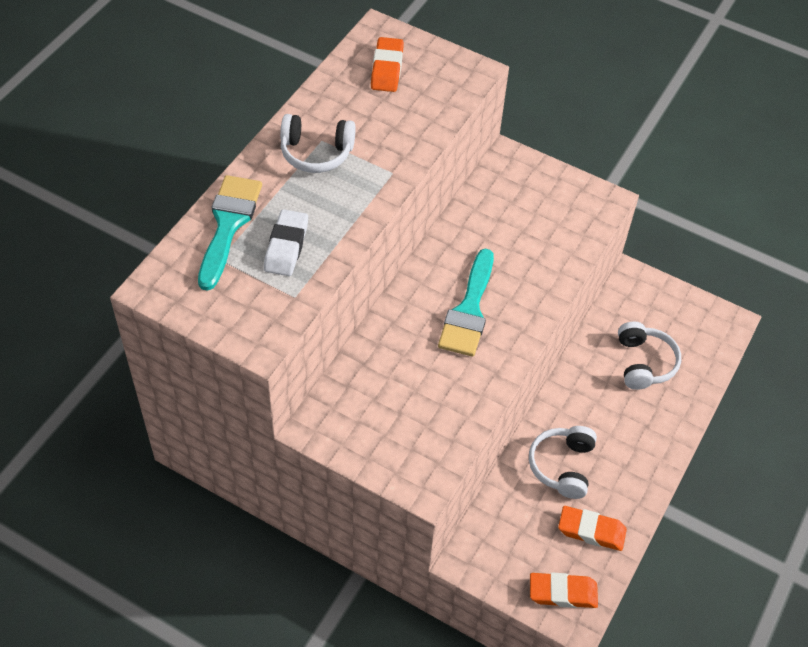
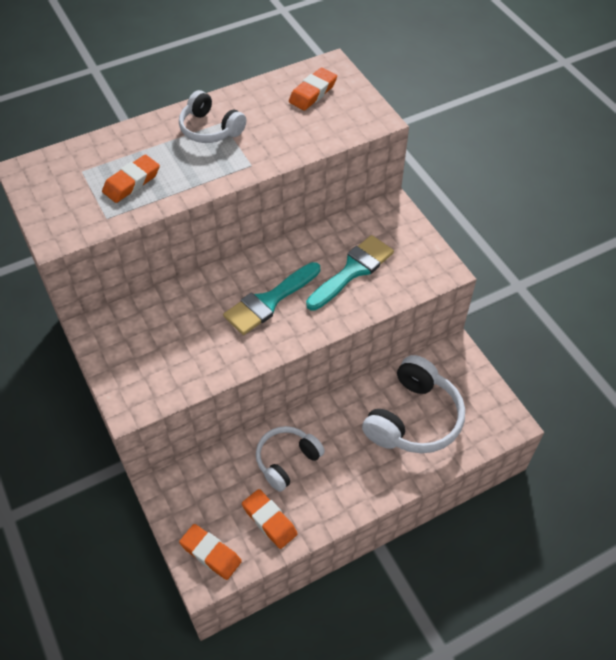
camera: 35 degrees right, 0 degrees up
(228, 225) = (107, 151): turquoise brush -> turquoise brush (353, 271)
(286, 246) = (132, 182): white eraser -> orange eraser
(644, 363) = (413, 418): white headphones -> white headphones, size x1.58

